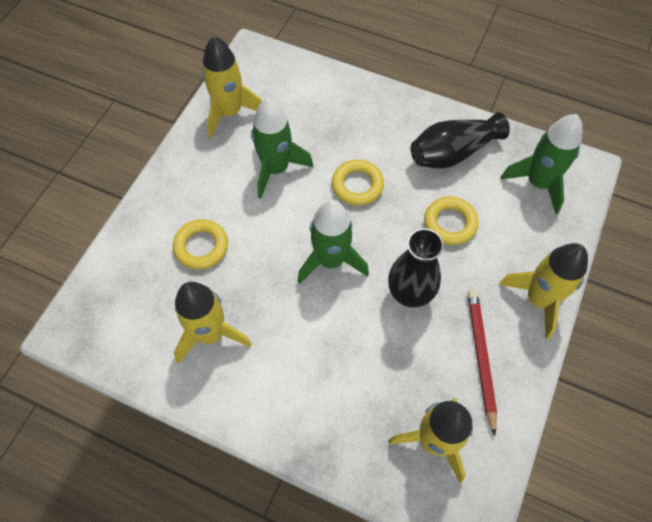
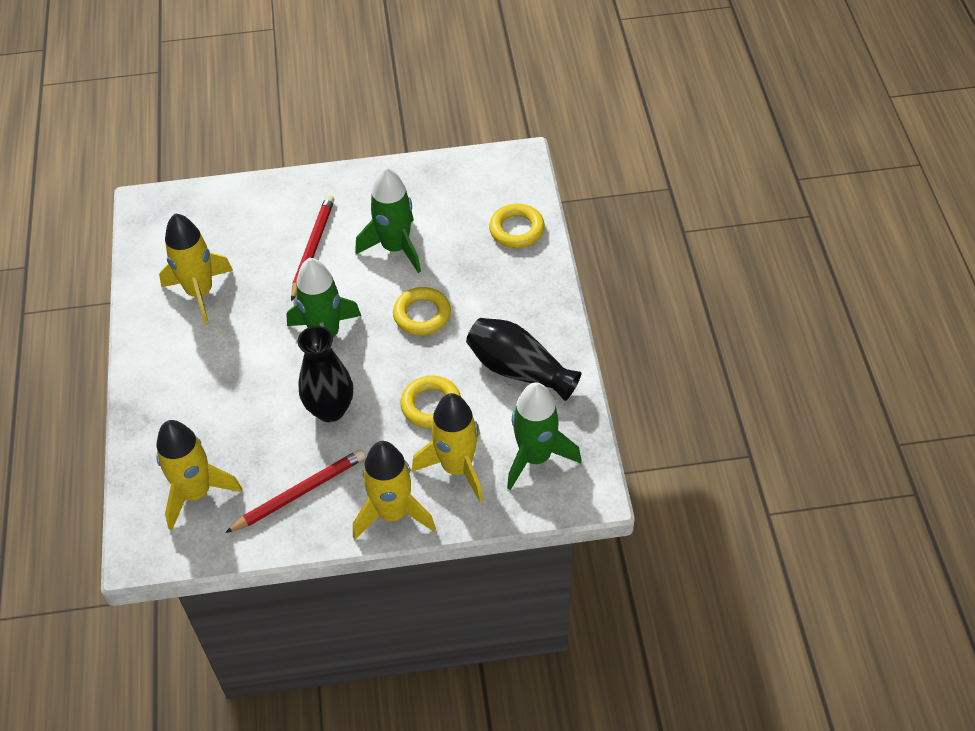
camera: 60 degrees right, 10 degrees down
(201, 246) = (277, 241): yellow ring -> yellow ring (516, 230)
(230, 112) = (434, 183): yellow rocket -> yellow rocket (457, 468)
(230, 225) = (312, 248): none -> red pencil

